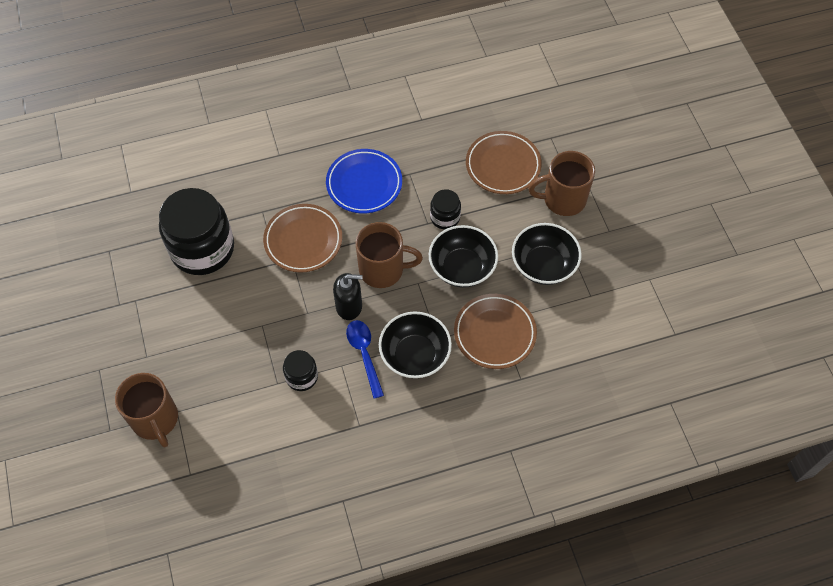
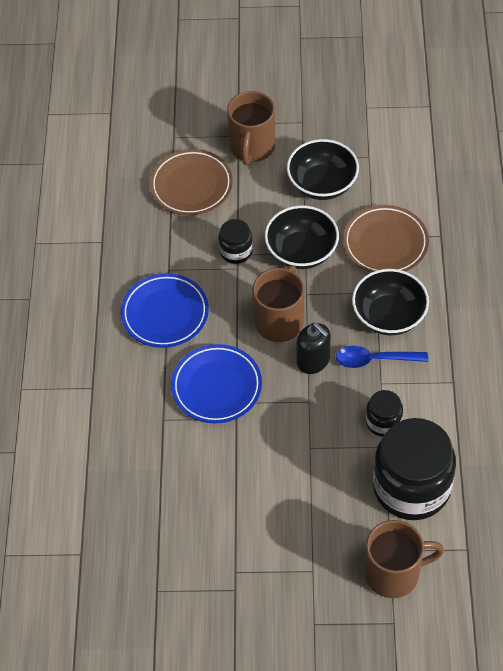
camera: 70 degrees left, 5 degrees down
(202, 249) = (191, 489): black jar -> black jar (411, 487)
(303, 240) = (216, 387): brown plate -> blue plate
(349, 306) = (313, 361): black soap dispenser -> black soap dispenser turned 120 degrees clockwise

